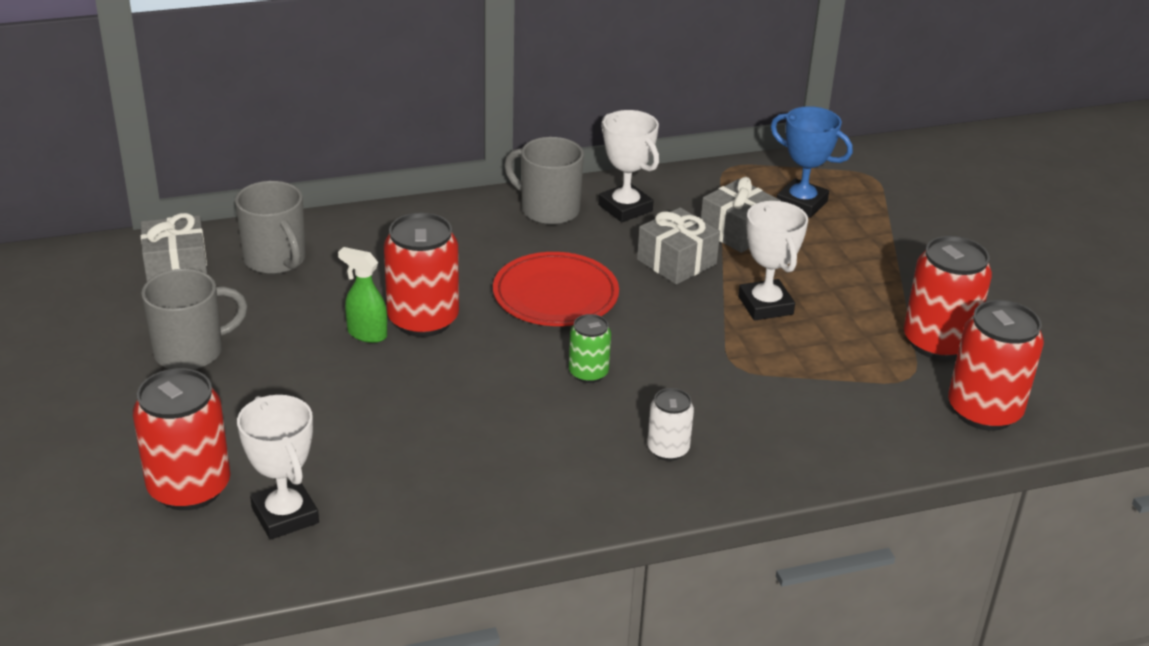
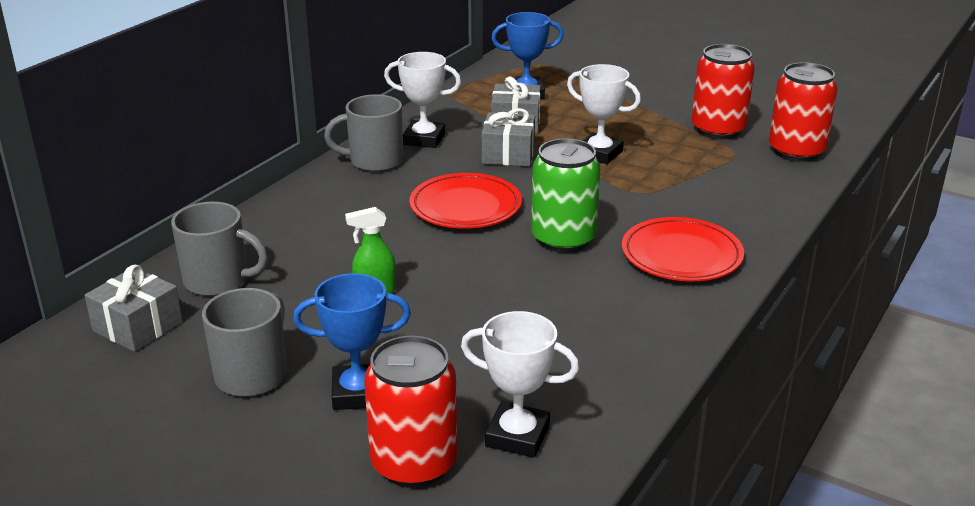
camera: 40 degrees left, 5 degrees down
(234, 410) = (358, 393): none -> blue trophy
(423, 320) = (400, 263): red can -> none
(588, 373) = (563, 239): green can -> green can, size x1.85
(668, 449) = (681, 255): white can -> red plate

